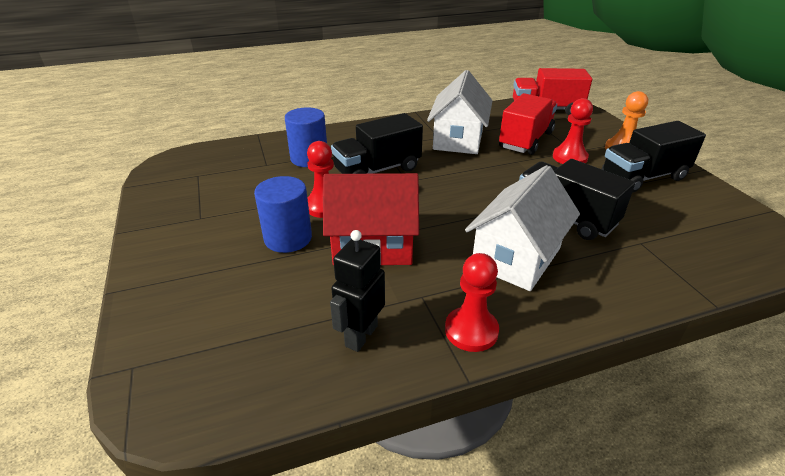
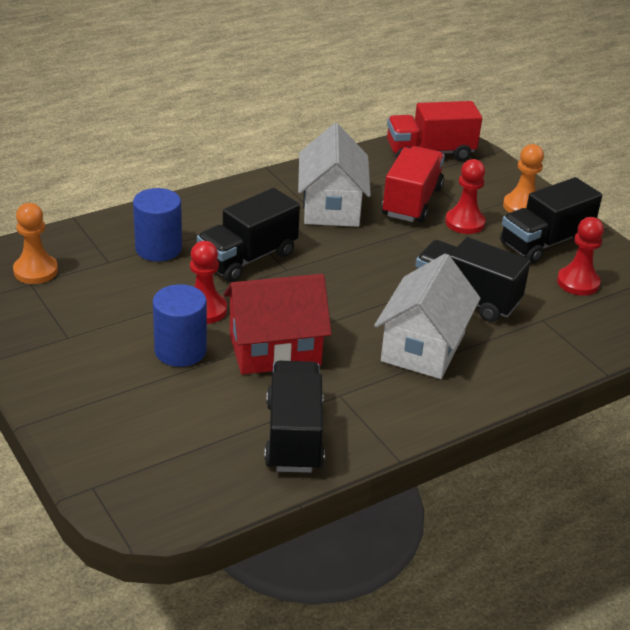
camera: 15 degrees left, 0 degrees up
(207, 167) = (35, 271): none -> orange pawn
(361, 336) = (294, 436): black robot -> black truck
(471, 331) = (393, 420): red pawn -> red pawn (578, 282)

